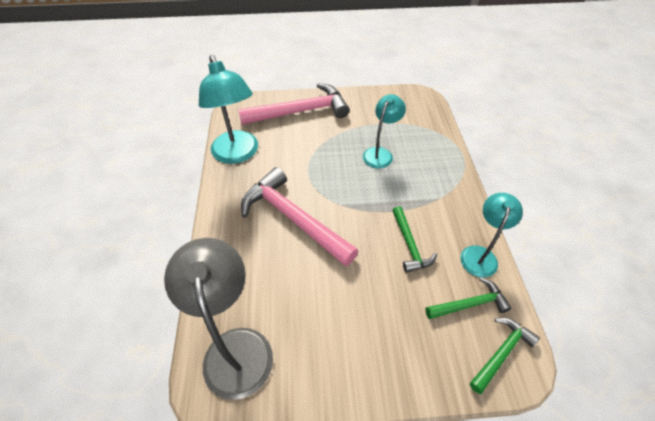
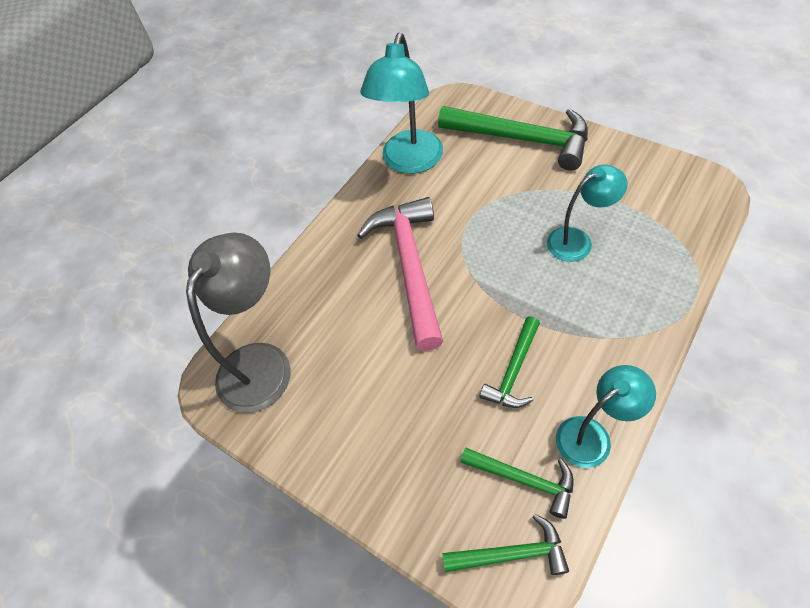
camera: 45 degrees right, 5 degrees up
(300, 111) = (522, 139): pink hammer -> green hammer

